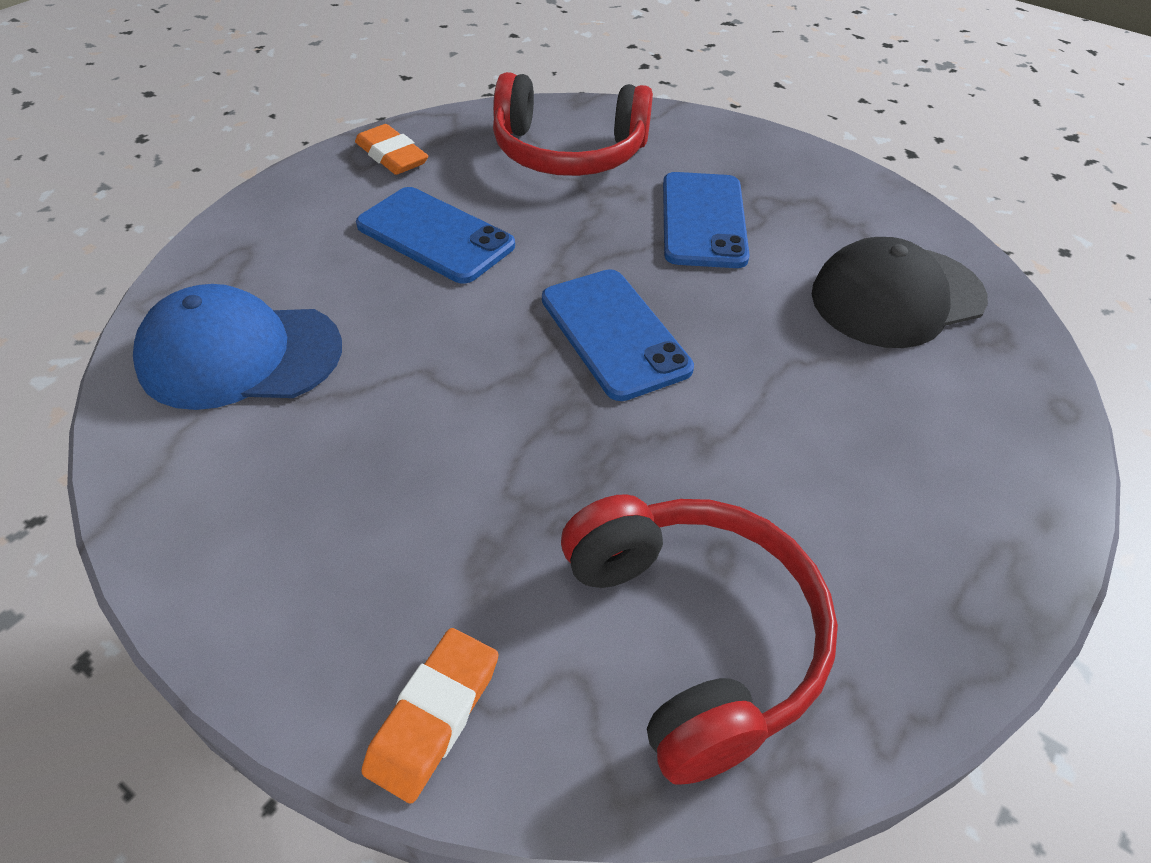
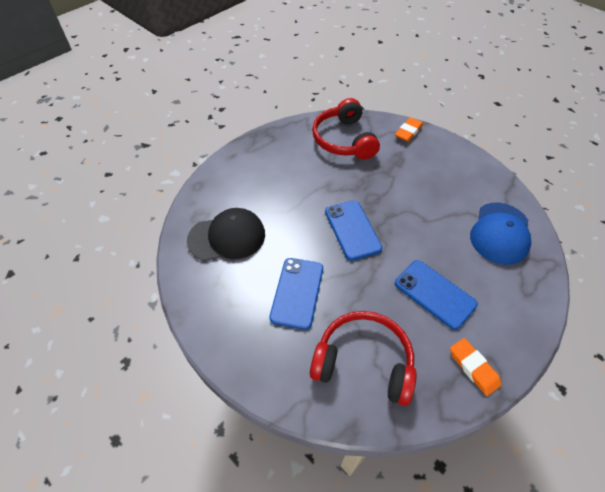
camera: 170 degrees left, 5 degrees up
(239, 355) = (500, 233): blue cap -> blue cap turned 105 degrees clockwise

